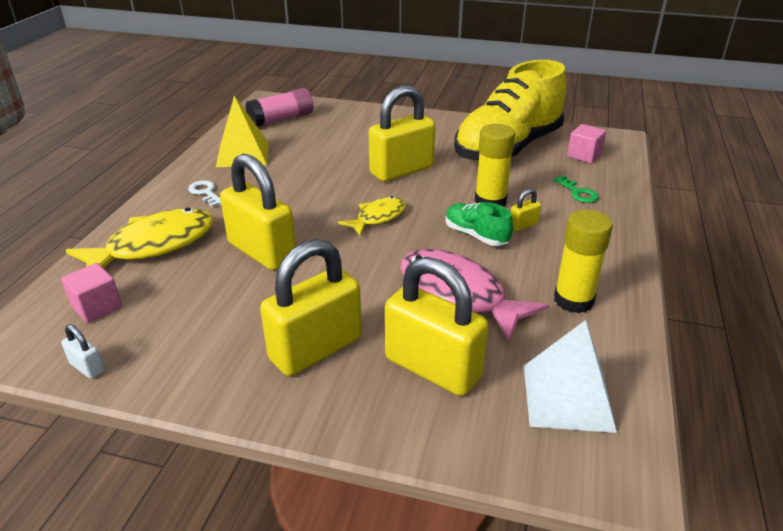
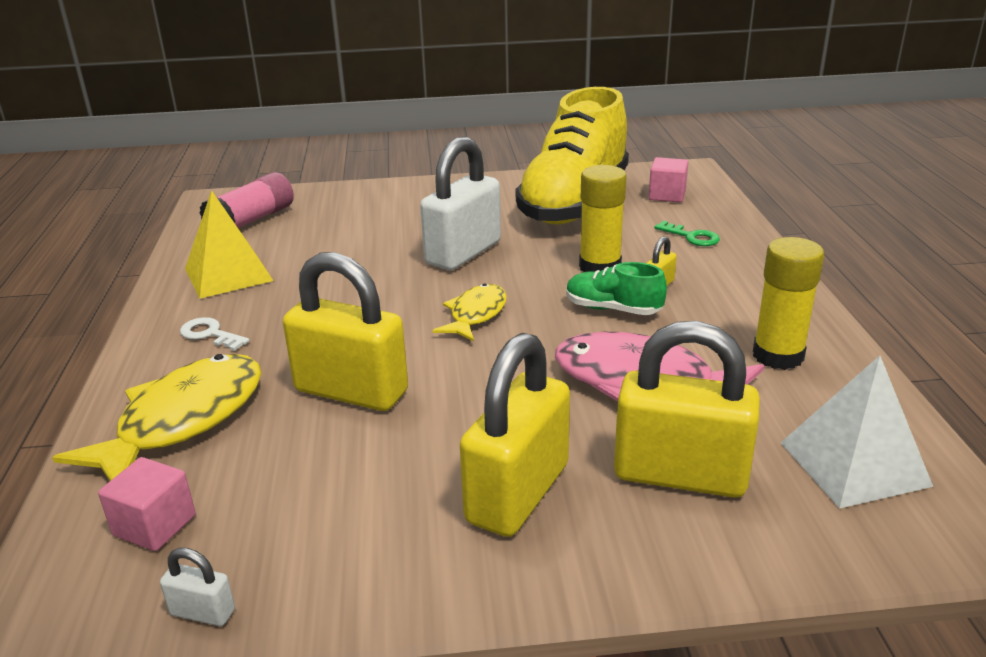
camera: 20 degrees left, 5 degrees down
(401, 170) = (463, 253): yellow padlock -> white padlock

